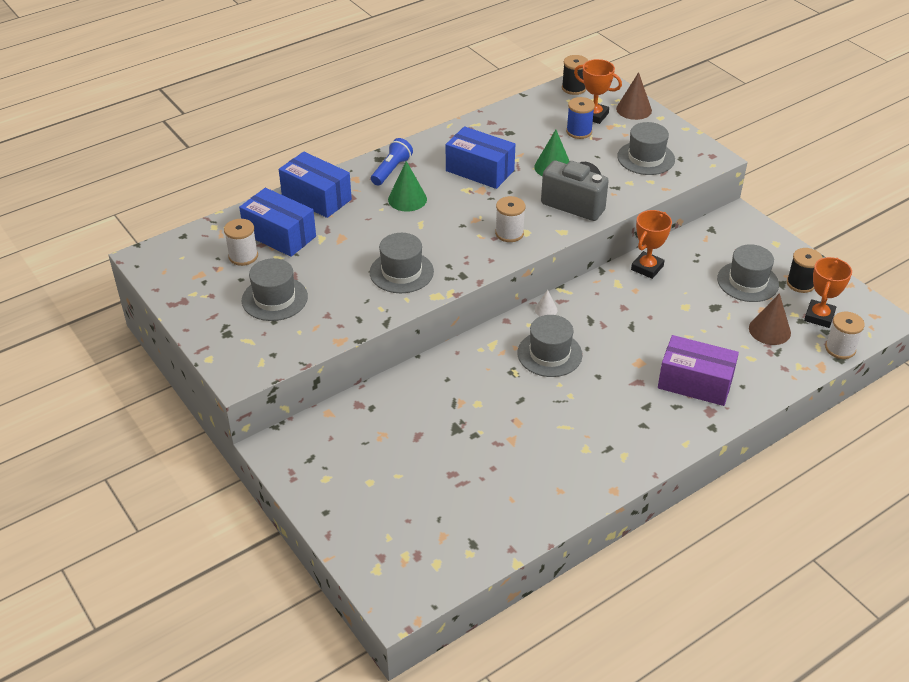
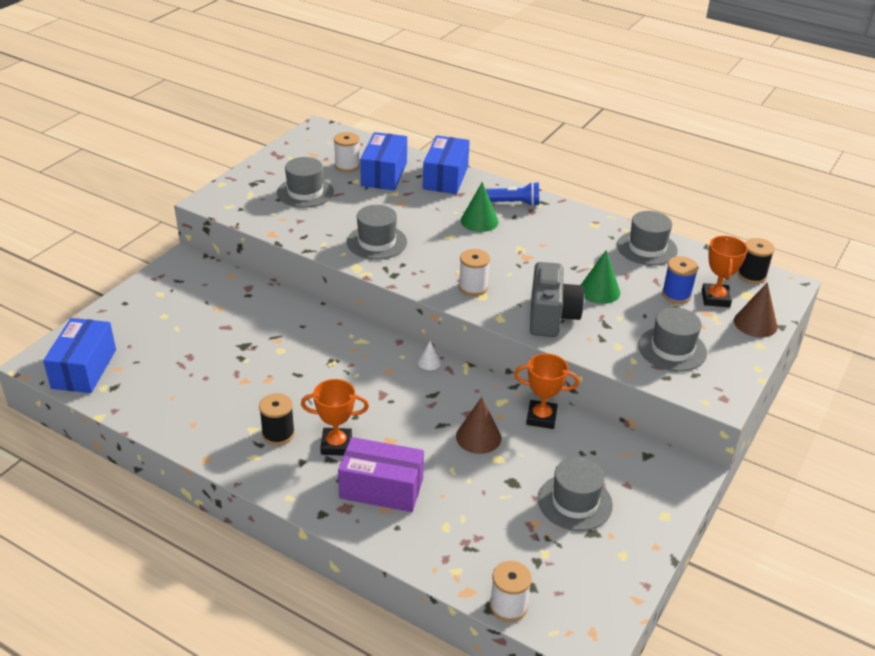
camera: 65 degrees right, 5 degrees down
(479, 170) = (555, 249): blue box -> blue box (84, 369)
(549, 354) = (368, 378): grey hat -> grey hat (647, 248)
(695, 383) = (381, 488): purple box -> purple box turned 75 degrees counterclockwise
(769, 330) = (502, 535): brown cone -> brown cone (478, 437)
(800, 283) = (605, 550): black spool -> black spool (278, 434)
(819, 316) = (555, 577): orange trophy -> orange trophy (336, 445)

